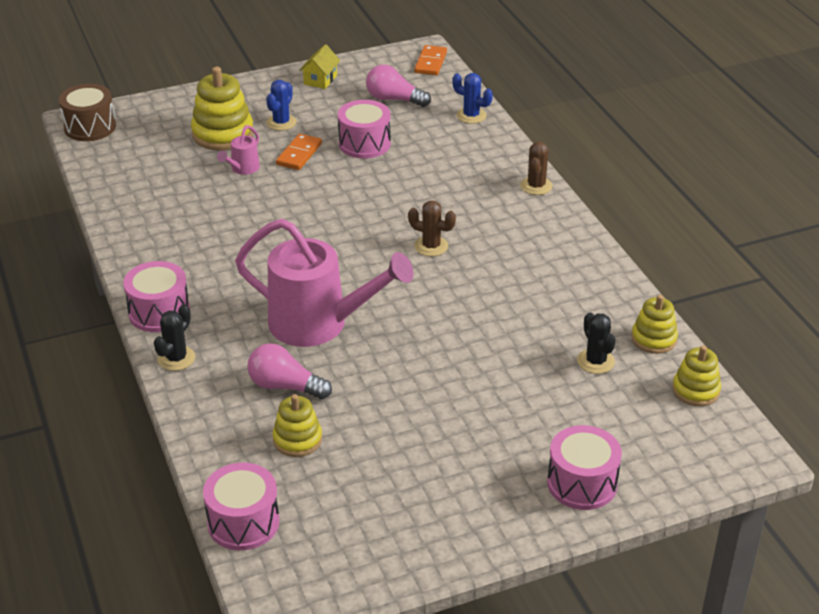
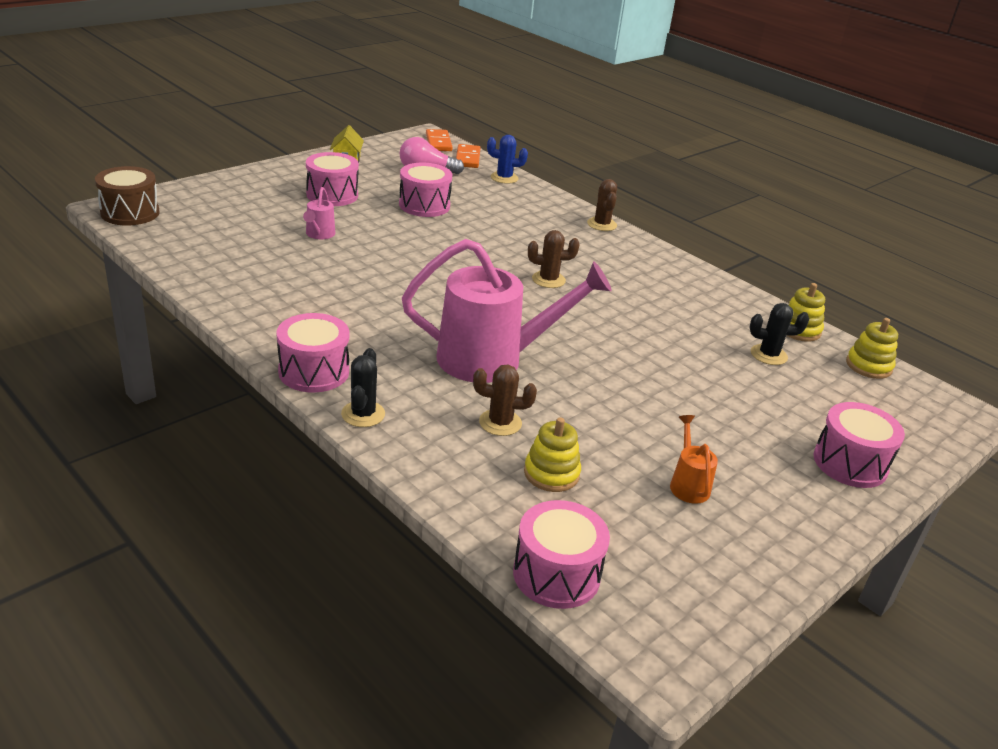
camera: 25 degrees left, 5 degrees down
(223, 134) = (279, 208): yellow stacking toy -> none
(281, 122) = (332, 195): blue cactus -> pink drum
(285, 386) = (500, 423): pink light bulb -> brown cactus
(299, 154) = (368, 218): orange domino -> orange domino (467, 158)
(410, 472) = (688, 484): none -> orange watering can
(595, 361) = (768, 355): black cactus -> black cactus turned 45 degrees counterclockwise

